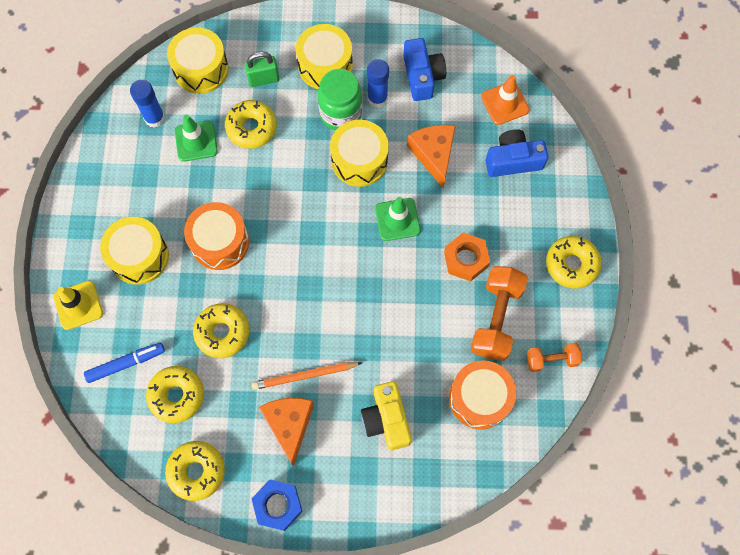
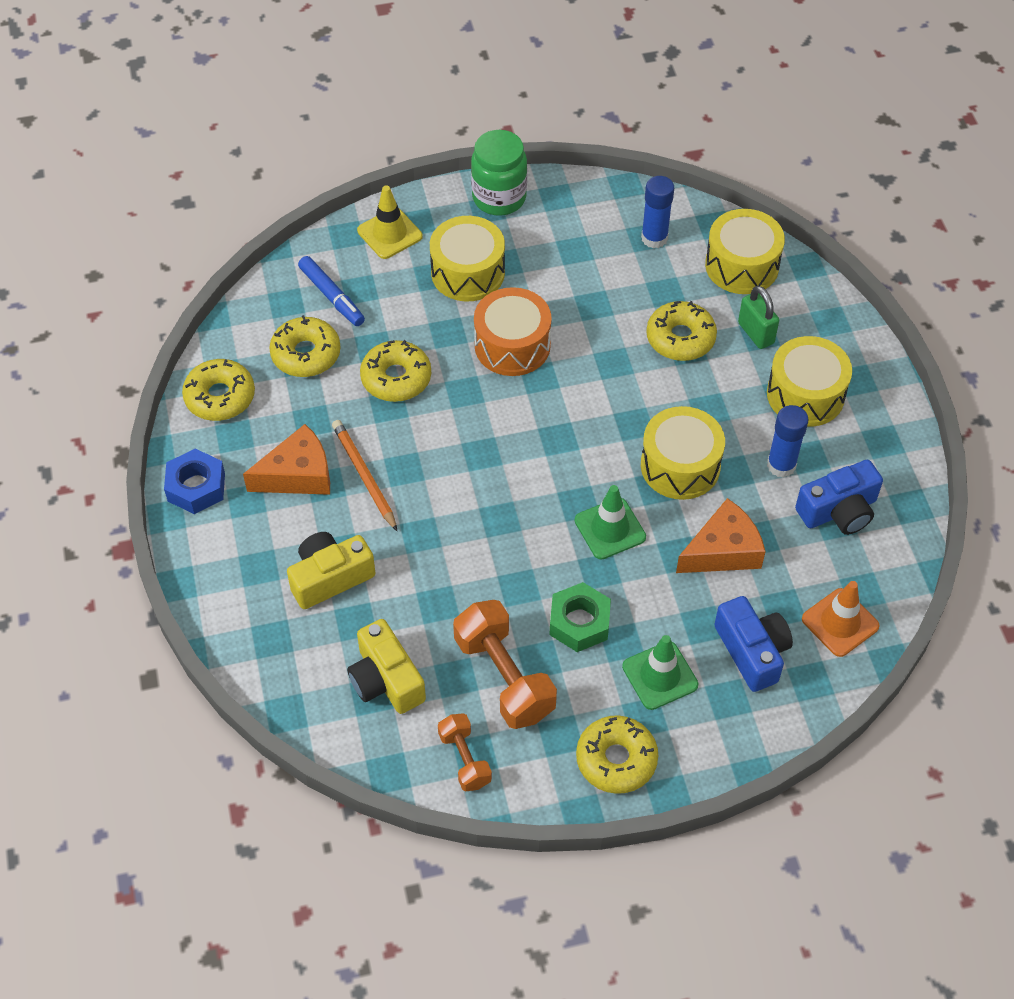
camera: 75 degrees right, 15 degrees down
(196, 141) = (639, 287): green traffic cone -> green traffic cone (660, 676)
(341, 114) = (740, 429): green jar -> green jar (499, 198)
(466, 259) = (579, 622): orange nut -> green nut
(479, 398) = (386, 680): orange drum -> yellow camera
(496, 318) = (504, 677): orange dumbbell -> orange dumbbell turned 60 degrees clockwise

